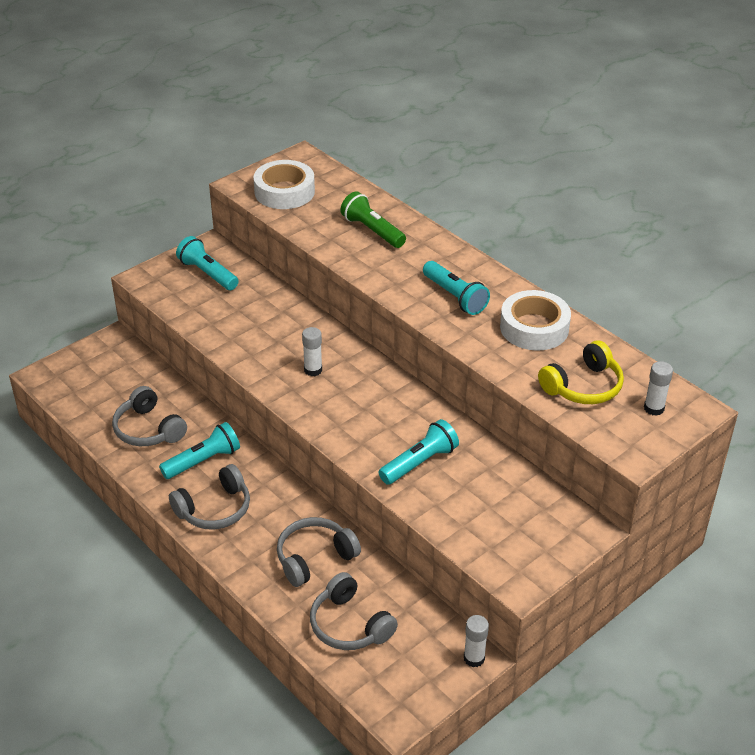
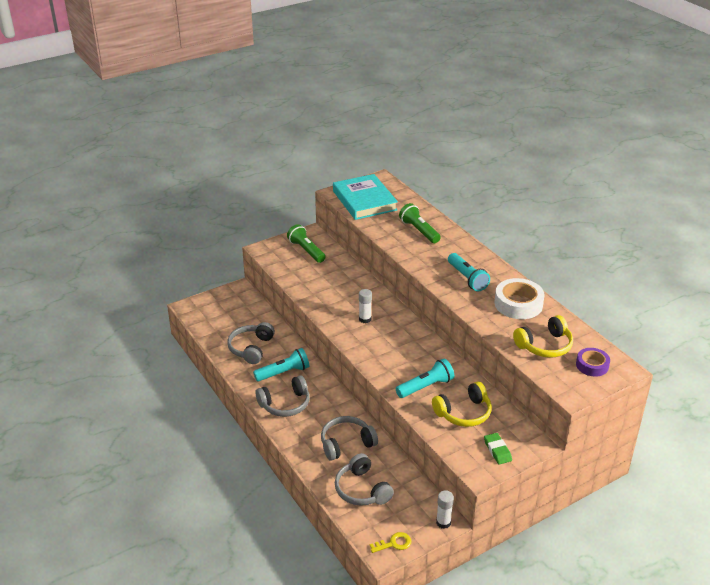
camera: 10 degrees right, 5 degrees down
(148, 429) = (251, 348): grey headphones -> grey headphones turned 45 degrees clockwise
(208, 274) = (306, 250): turquoise flashlight -> green flashlight
(284, 192) = (364, 200): white tape -> turquoise book
(410, 700) = (394, 543): none -> yellow key
(480, 495) = (463, 413): none -> yellow headphones
(538, 546) = (497, 450): none -> green eraser
(653, 408) = (592, 365): white glue stick -> purple tape

